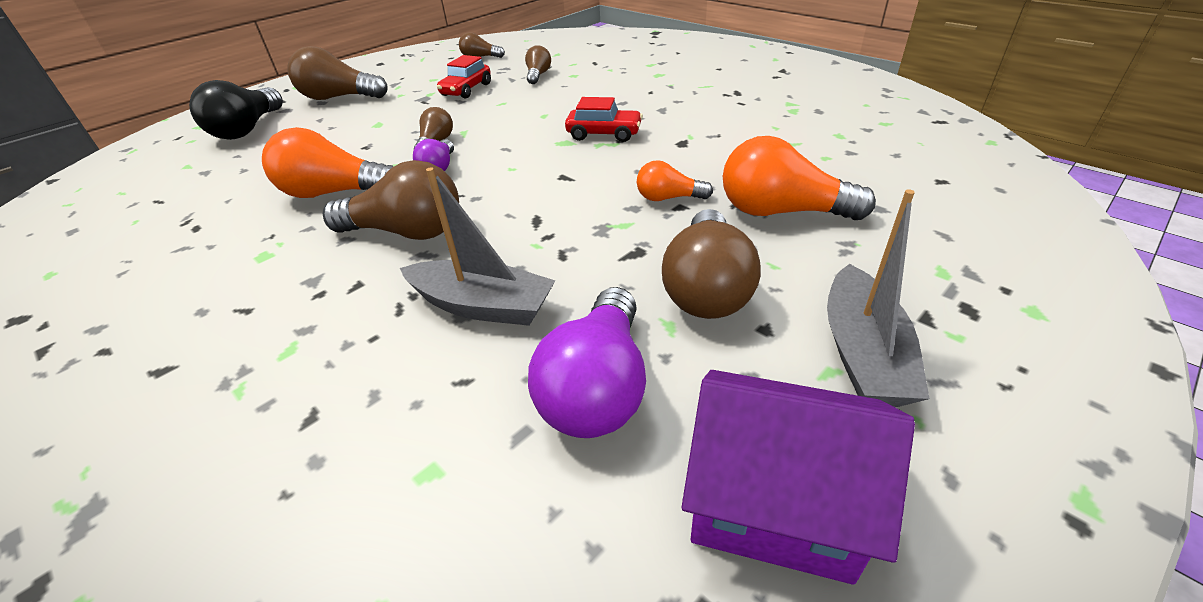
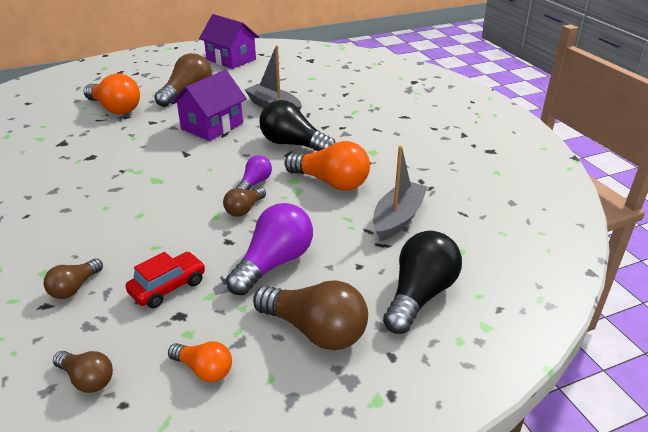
camera: 160 degrees left, 5 degrees down
(406, 232) = (293, 144): brown light bulb -> black light bulb
(570, 227) = (212, 126): none -> purple house
(598, 387) = (252, 81): purple light bulb -> purple light bulb (274, 263)
(604, 134) = (123, 179): red car -> none
(668, 198) = (151, 127): orange light bulb -> orange light bulb (204, 369)
(863, 353) = (168, 71): grey boat -> grey boat (398, 218)

